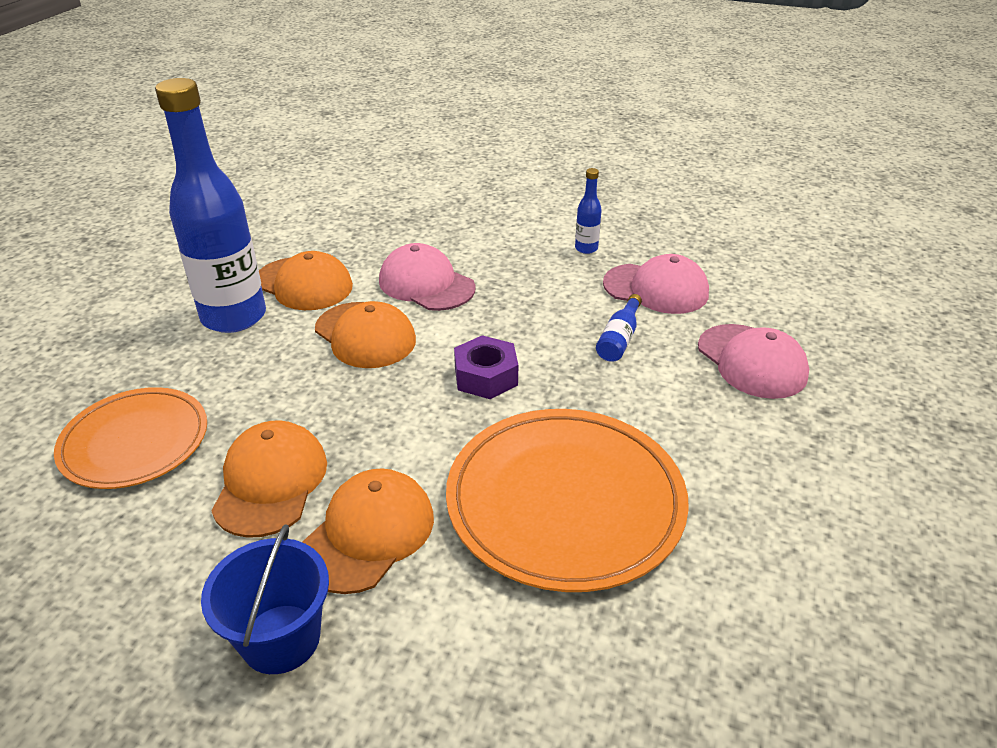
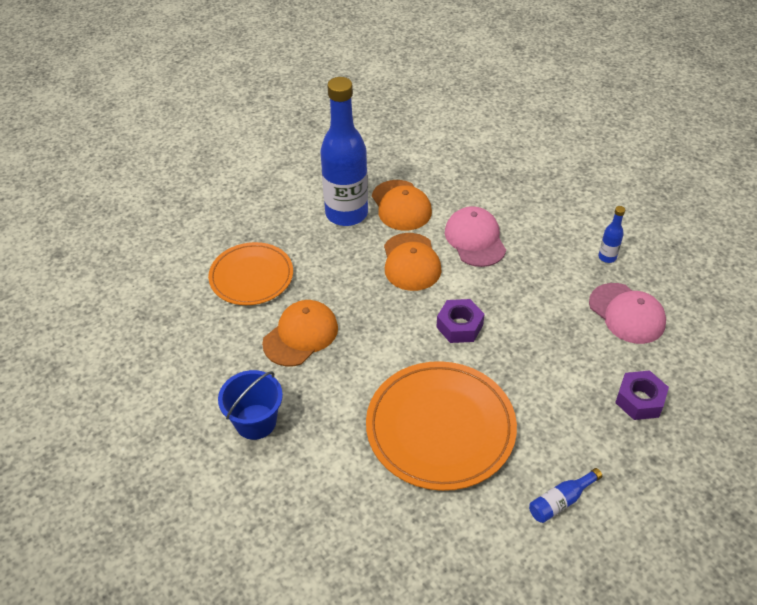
camera: 35 degrees right, 10 degrees up
(368, 533) = (328, 390): orange cap -> none
(619, 339) = (565, 340): blue bottle -> blue bottle (561, 501)
(751, 361) = (639, 400): pink cap -> purple nut

